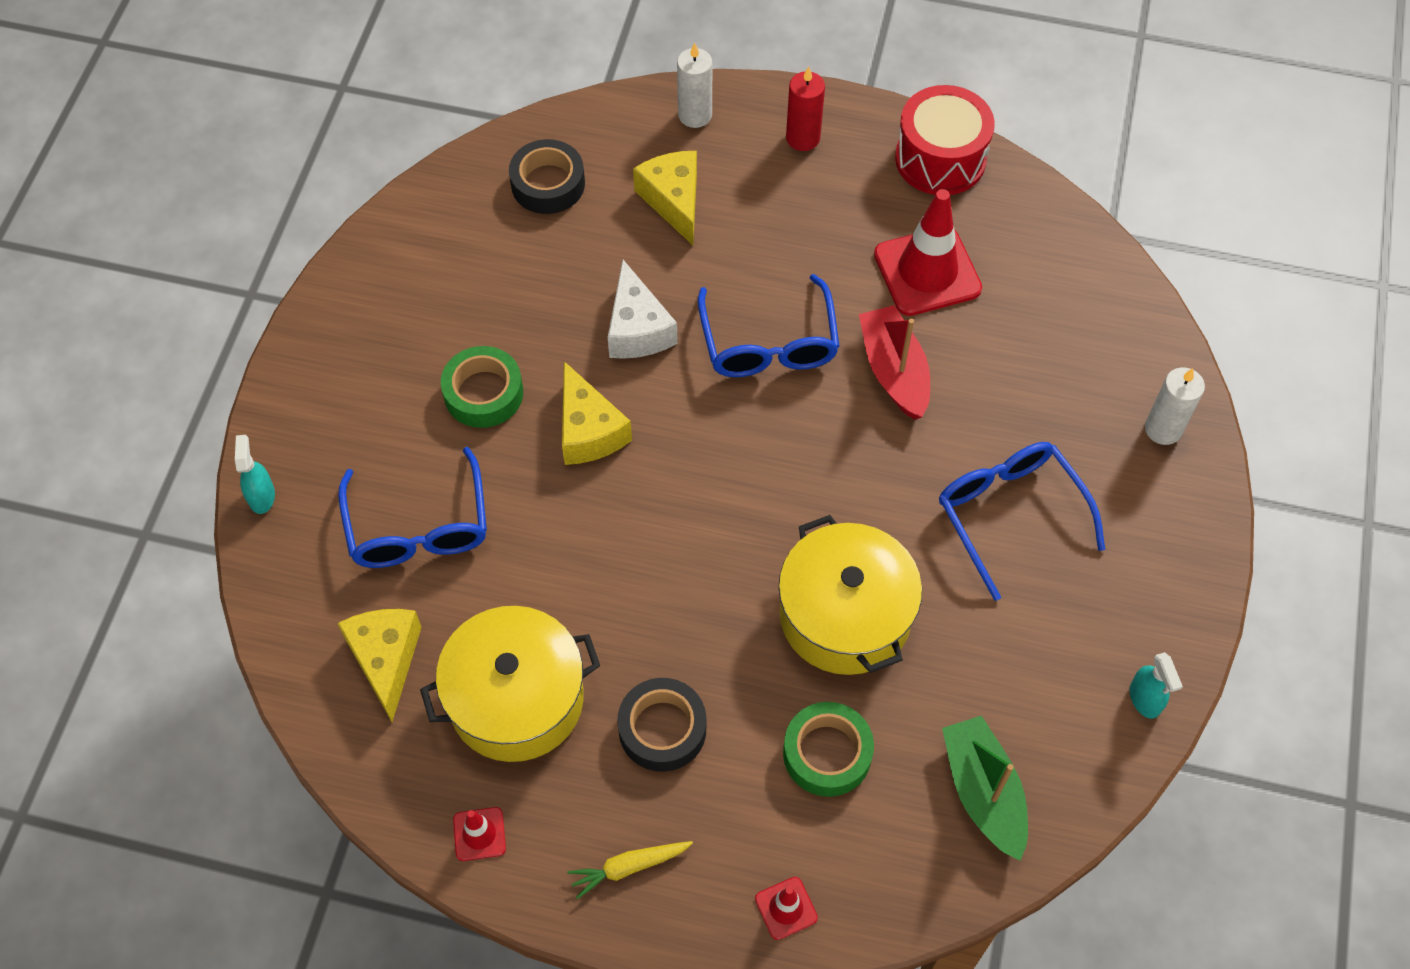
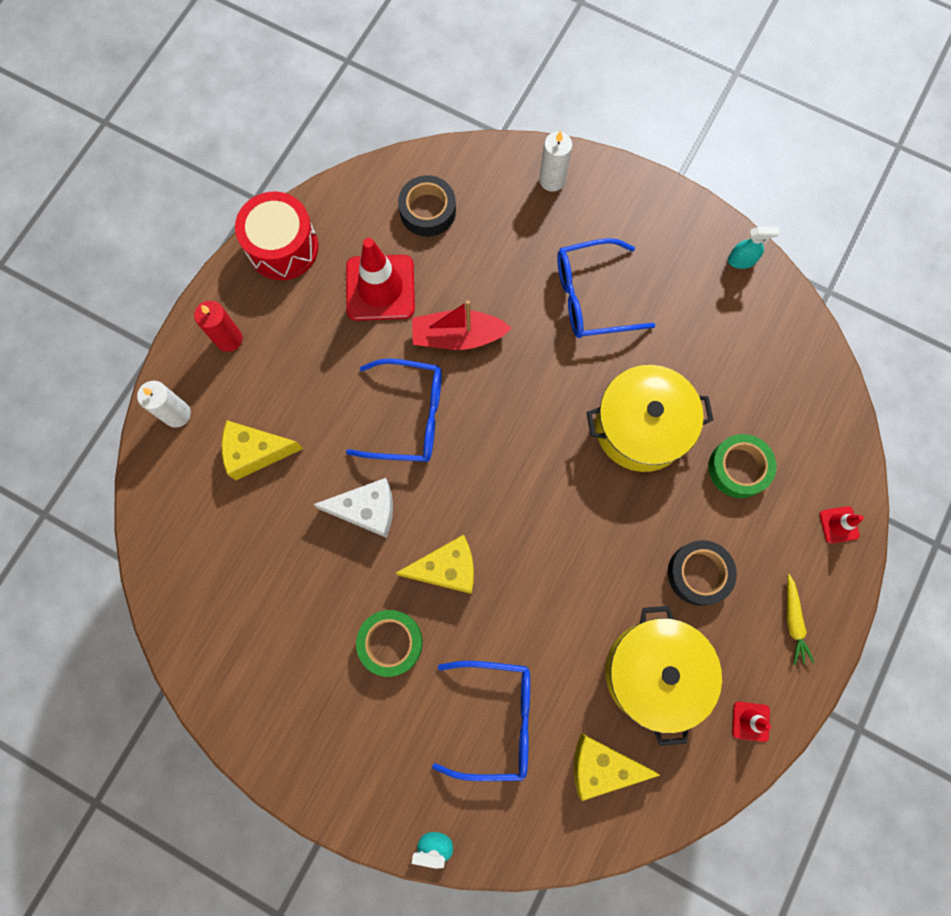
camera: 75 degrees left, 15 degrees up
(548, 184) = (205, 547): black tape -> black tape (427, 211)
(983, 792) = (784, 378): green boat -> none

